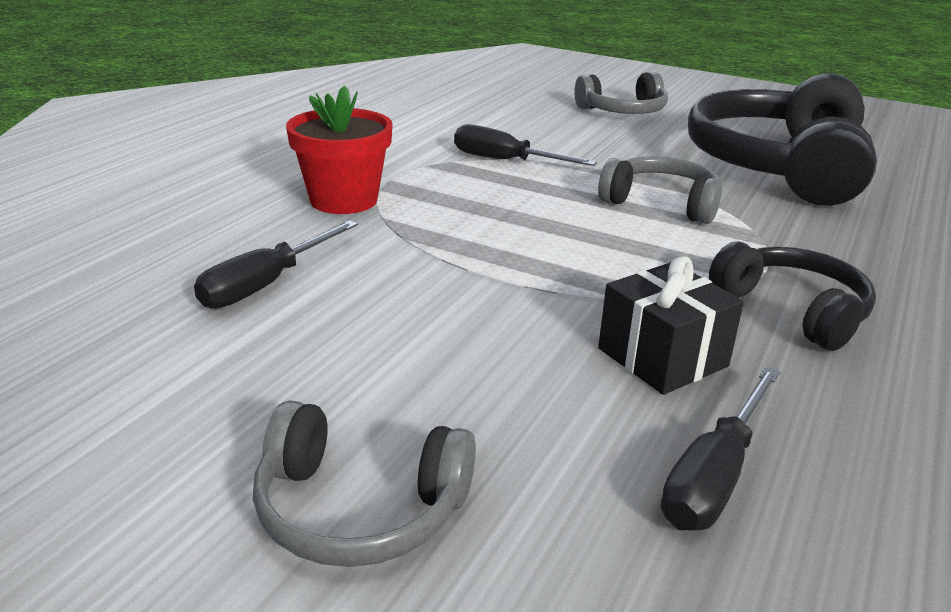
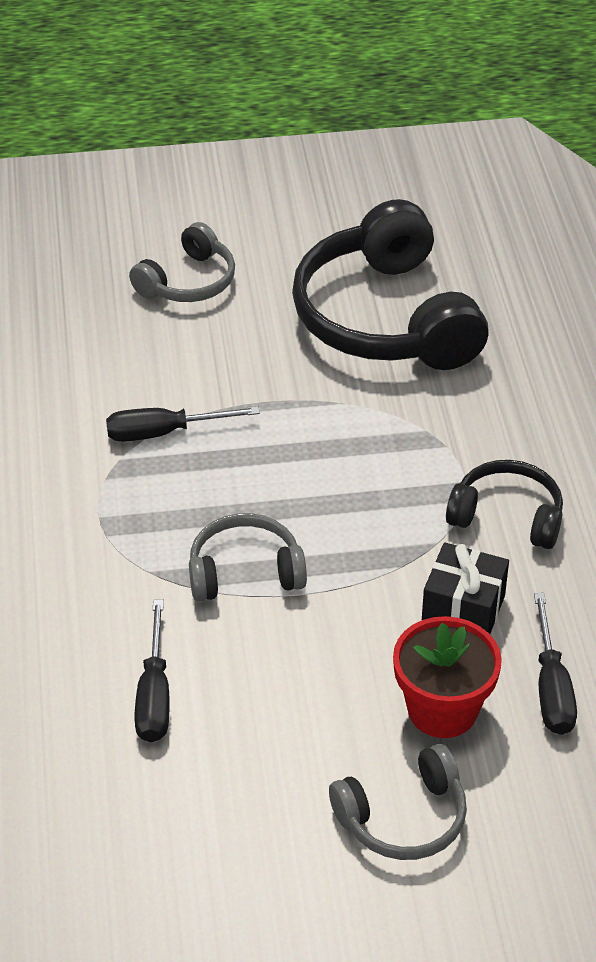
camera: 35 degrees left, 15 degrees up
(343, 200) = (93, 567): red flower pot -> red flower pot (442, 710)
(661, 203) = (338, 430): grey headphones -> grey headphones (245, 572)

